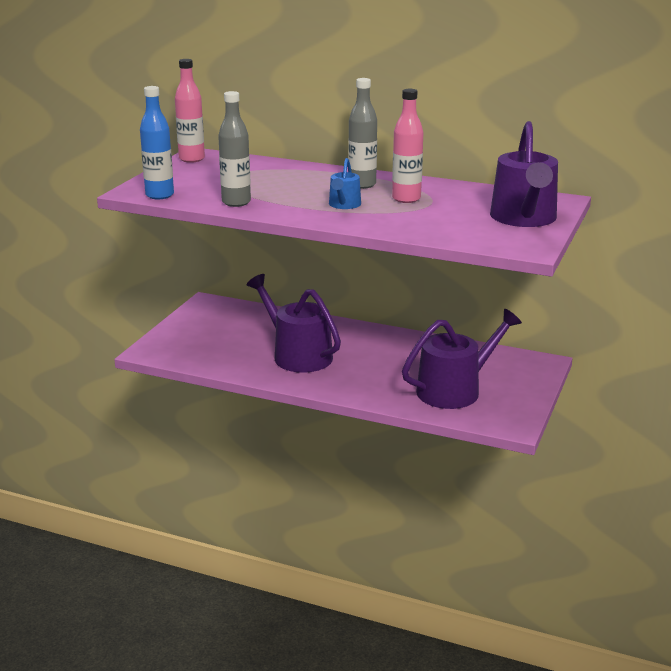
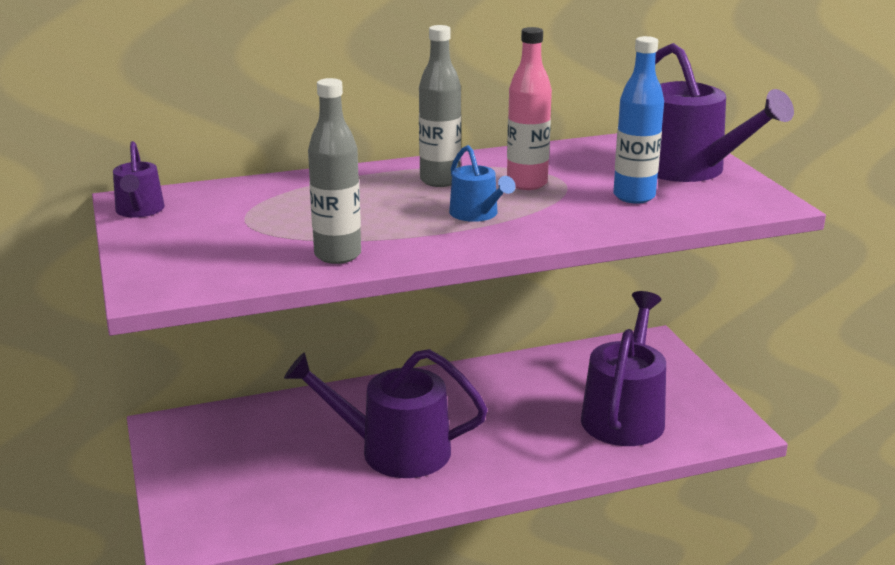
camera: 40 degrees left, 0 degrees up
(159, 195) = (205, 281): blue bottle -> blue bottle (634, 196)
(191, 159) = (139, 210): pink bottle -> purple watering can

